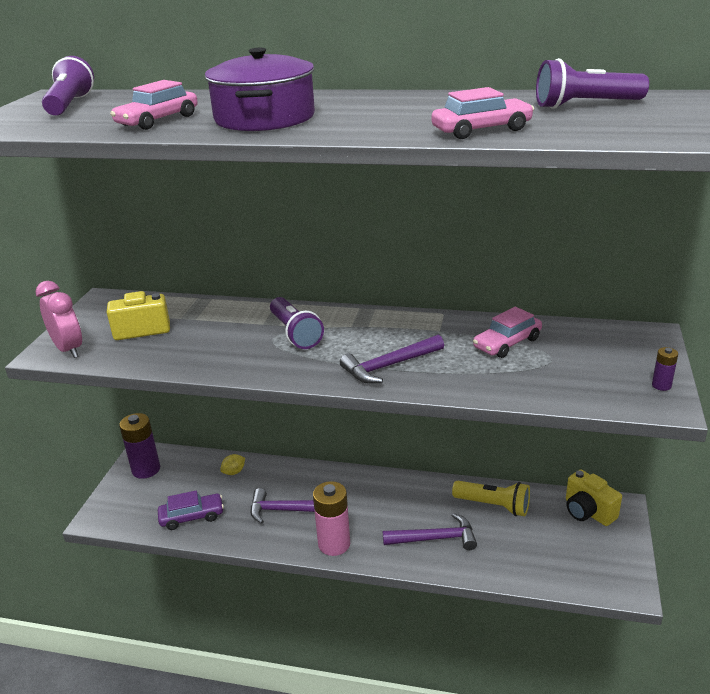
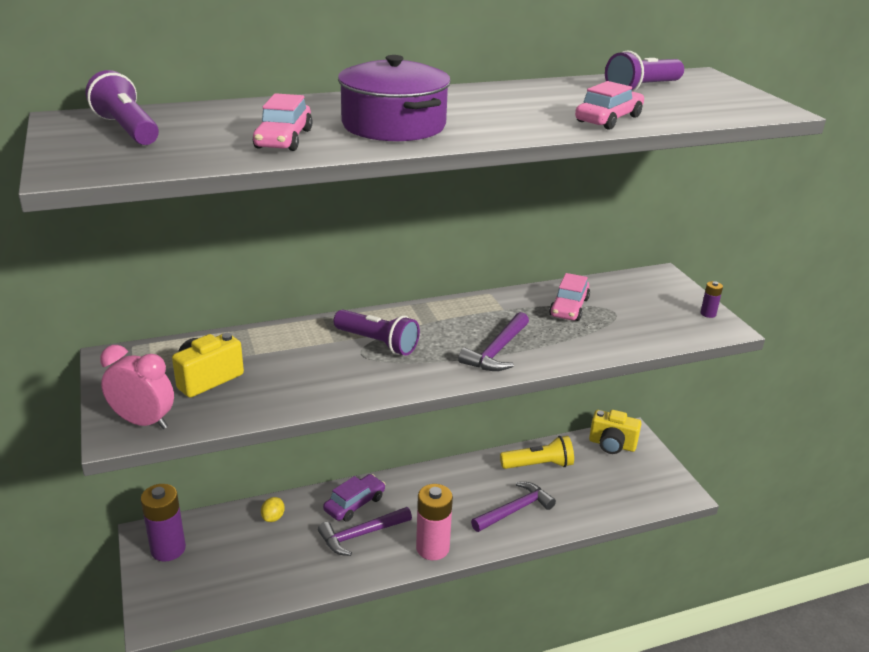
camera: 35 degrees left, 0 degrees up
(192, 517) = (267, 577): purple car -> purple car (355, 504)

